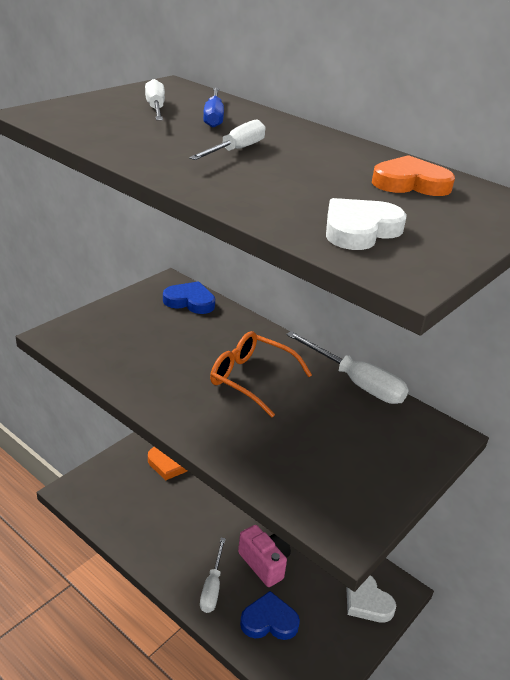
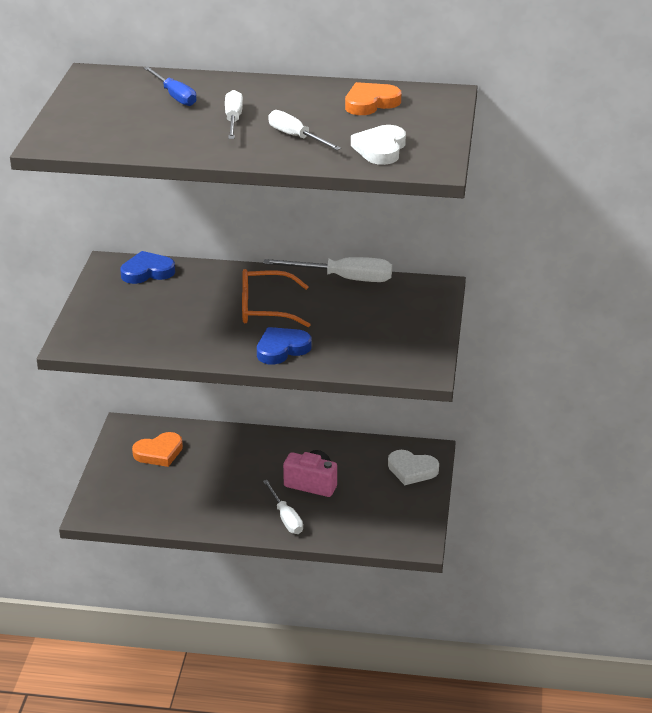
camera: 30 degrees left, 0 degrees up
(155, 109) = (122, 104): white screwdriver -> white screwdriver (296, 137)
(269, 621) = (350, 517): blue heart -> blue heart (282, 349)

